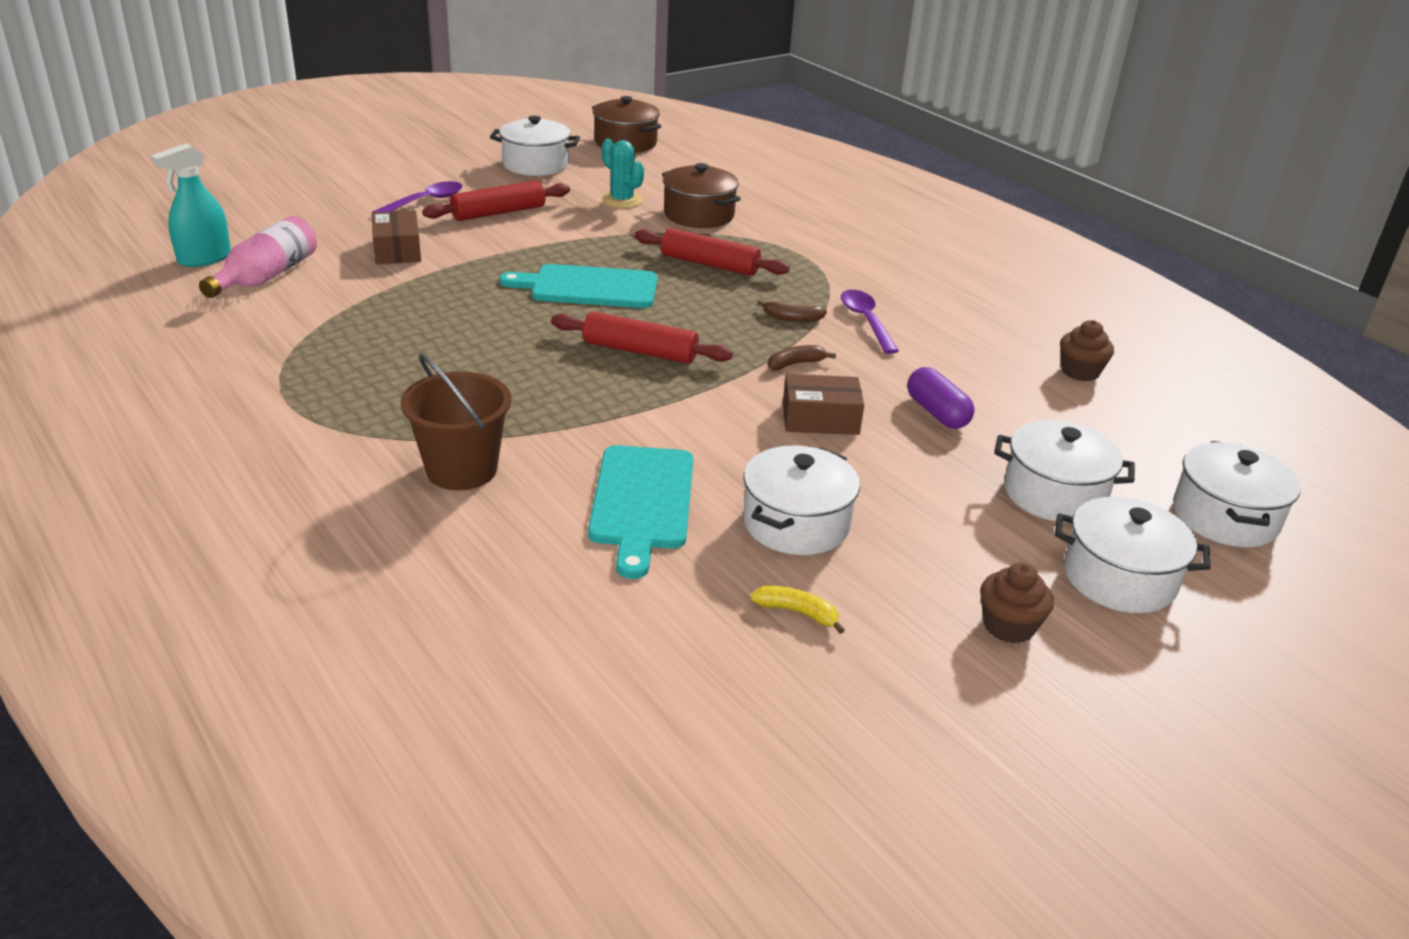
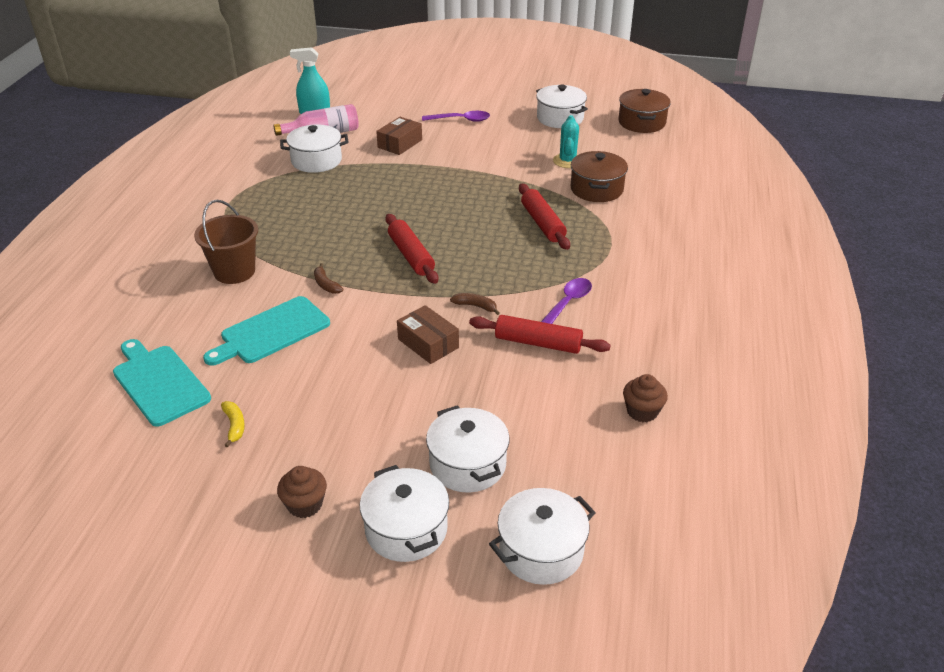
camera: 50 degrees right, 5 degrees up
(498, 212) = (486, 141): red rolling pin -> red rolling pin (538, 343)
(588, 287) = (452, 206): turquoise cutting board -> turquoise cutting board (159, 382)
(792, 318) = (526, 279): brown banana -> brown banana (326, 284)
(796, 523) = (313, 386): white pot -> white pot (316, 161)
(937, 413) = (497, 379): purple capsule -> none

